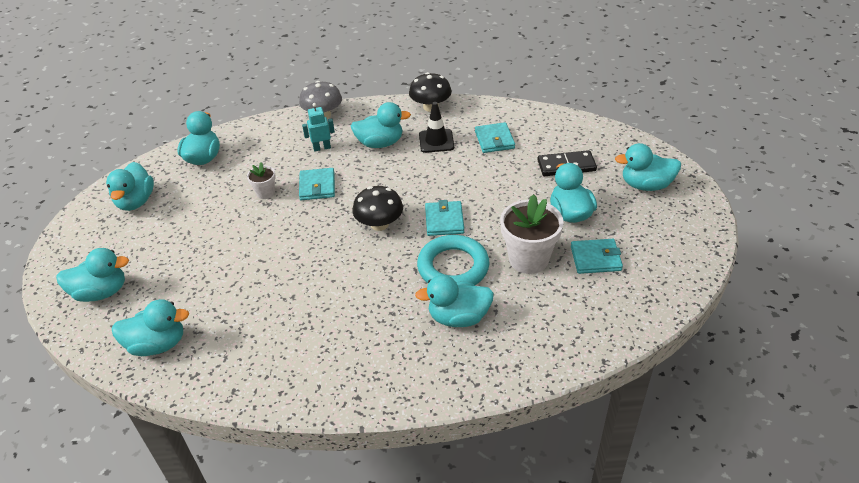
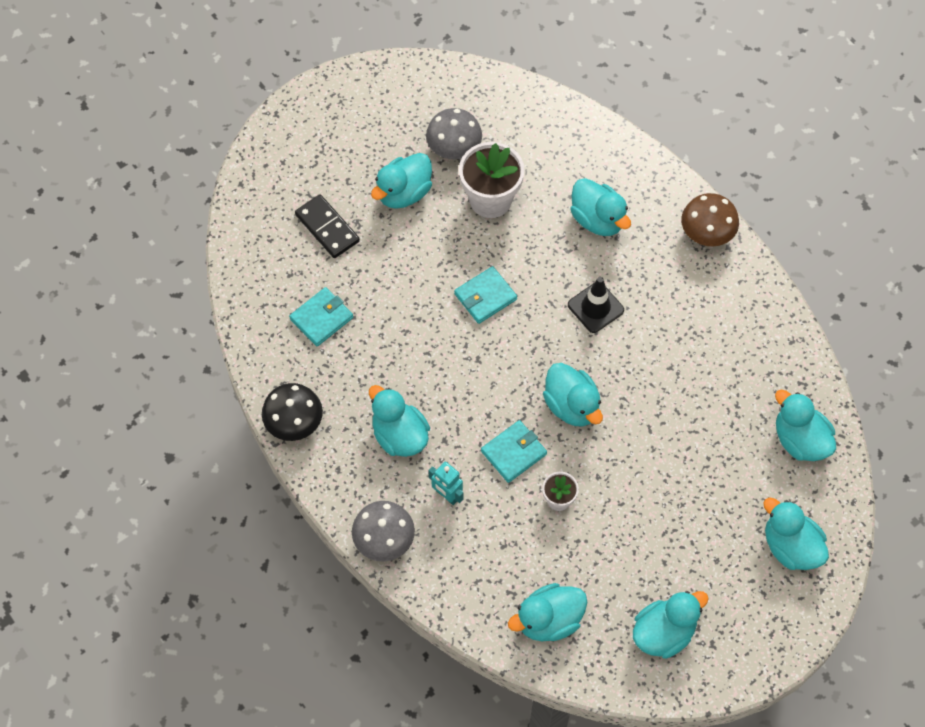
camera: 125 degrees left, 20 degrees up
(379, 224) = (529, 353): black mushroom -> none
(384, 388) = (706, 233): none -> brown mushroom
(436, 141) = (359, 377): black traffic cone -> black traffic cone (595, 307)
(453, 267) = (542, 255): turquoise ring -> none
(595, 258) = (454, 148): turquoise wallet -> grey mushroom
(646, 185) = (317, 146): turquoise duck -> turquoise duck (572, 406)

